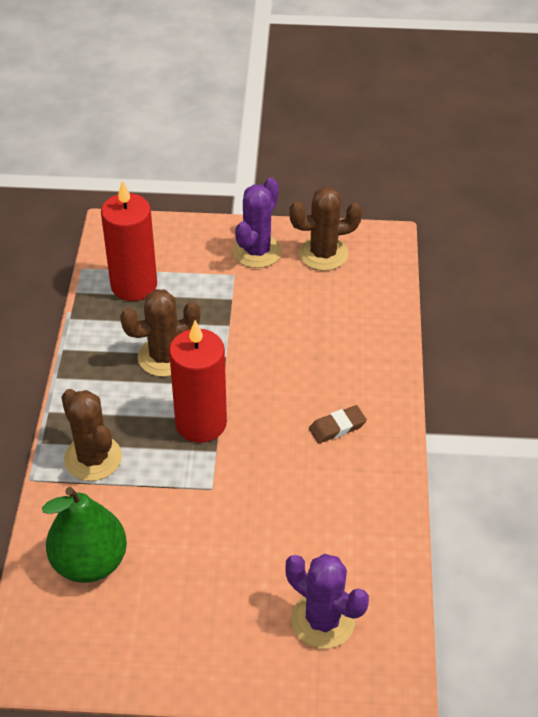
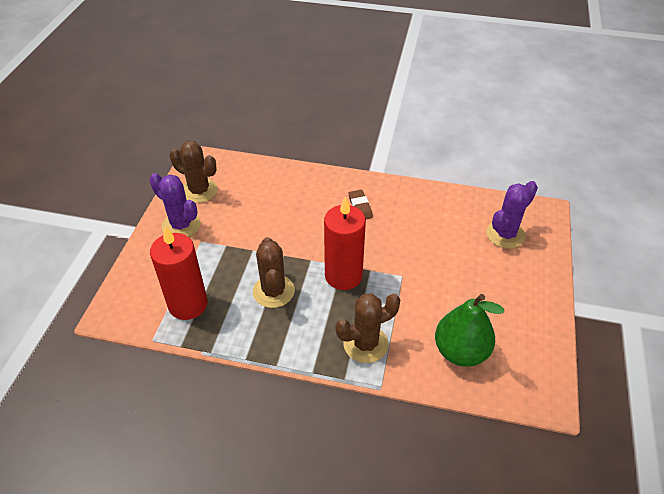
camera: 80 degrees left, 0 degrees up
(323, 254) = (199, 191): brown cactus -> brown cactus turned 60 degrees counterclockwise

